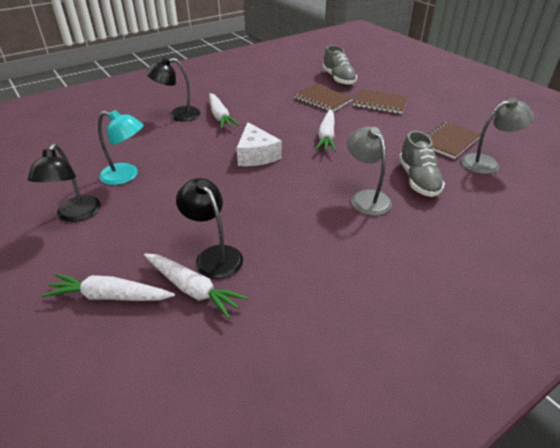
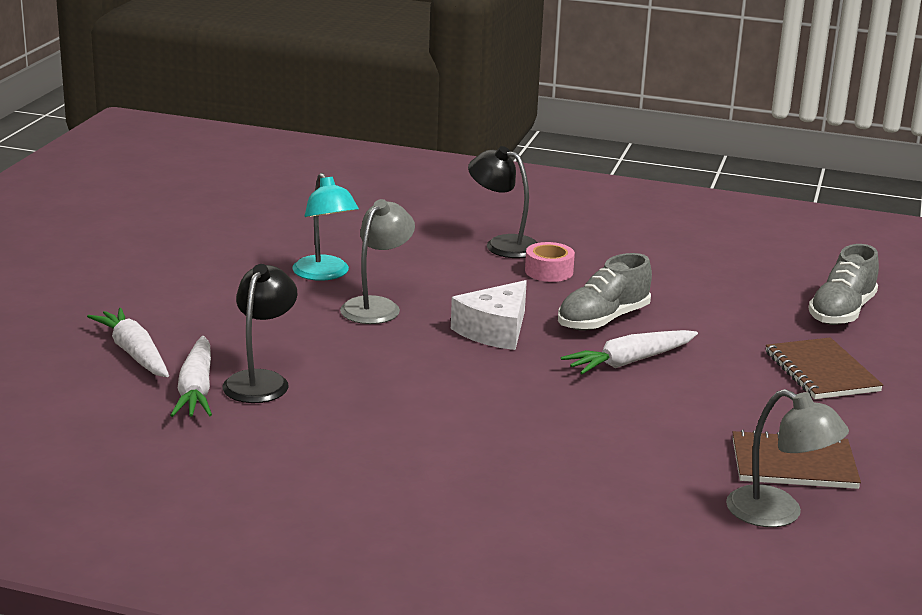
camera: 50 degrees right, 15 degrees down
(76, 215) = (220, 281): black lamp -> none
(220, 117) = (549, 271): white carrot -> pink tape
(323, 100) = (740, 323): brown notebook -> none
(366, 197) = (515, 438): grey lamp -> grey lamp (377, 306)
(418, 180) = (625, 465): grey shoe -> grey shoe (602, 320)

